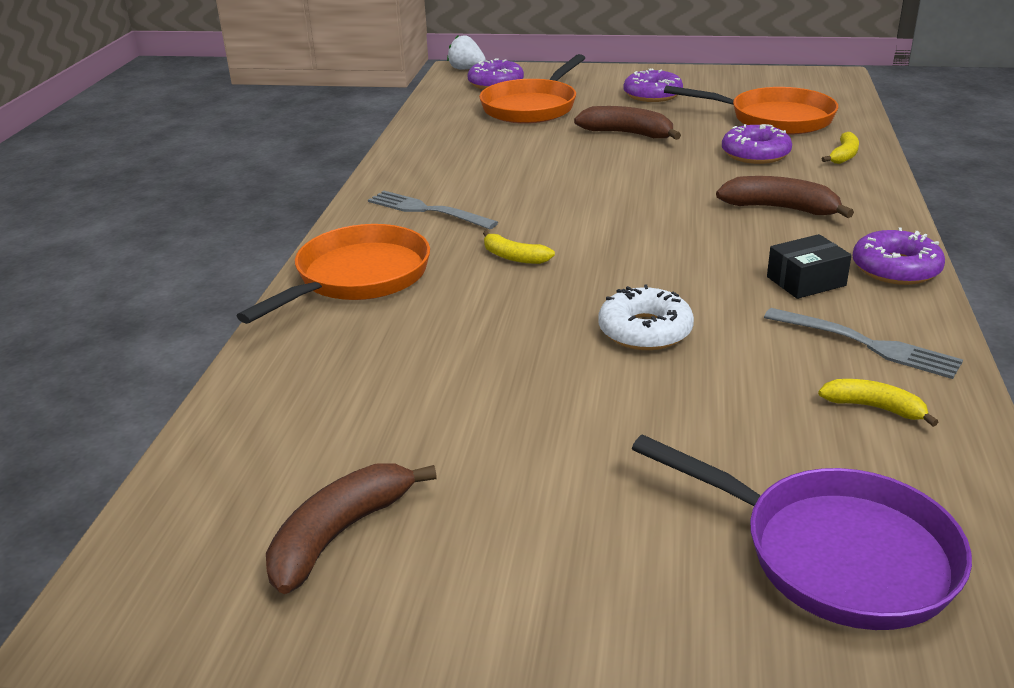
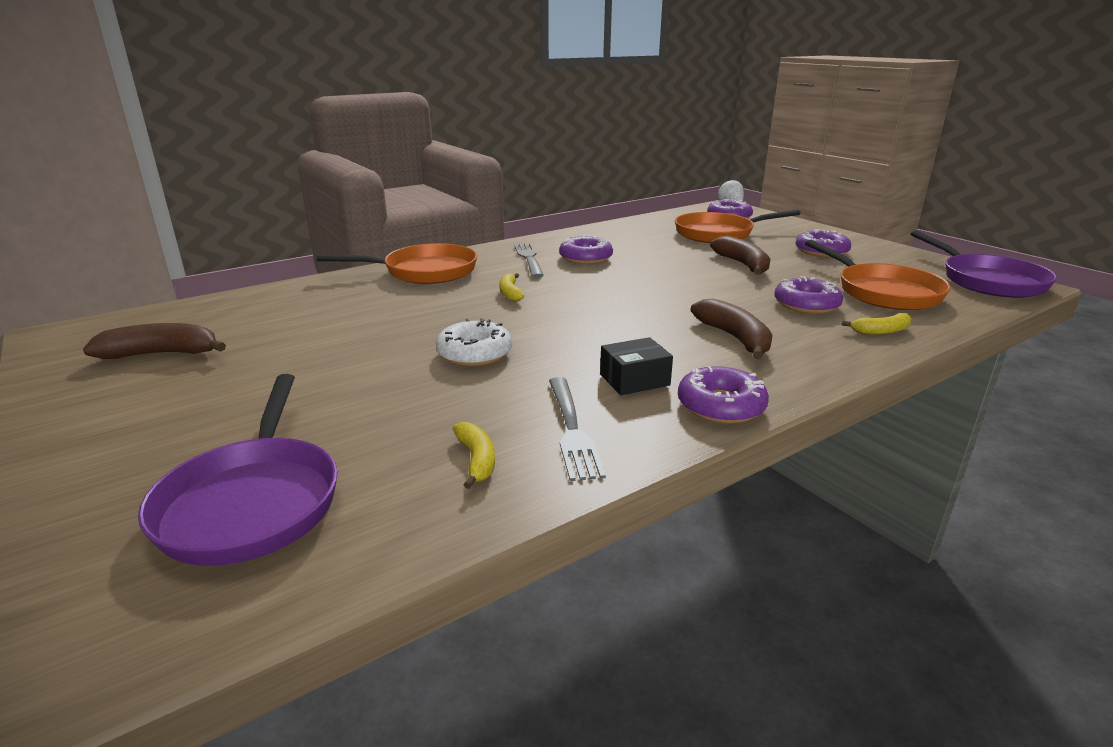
camera: 45 degrees right, 5 degrees down
(481, 185) = (585, 258): none -> purple donut
(806, 281) = (634, 380): black box -> black box turned 45 degrees counterclockwise
(808, 80) = (987, 281): none -> purple pan

